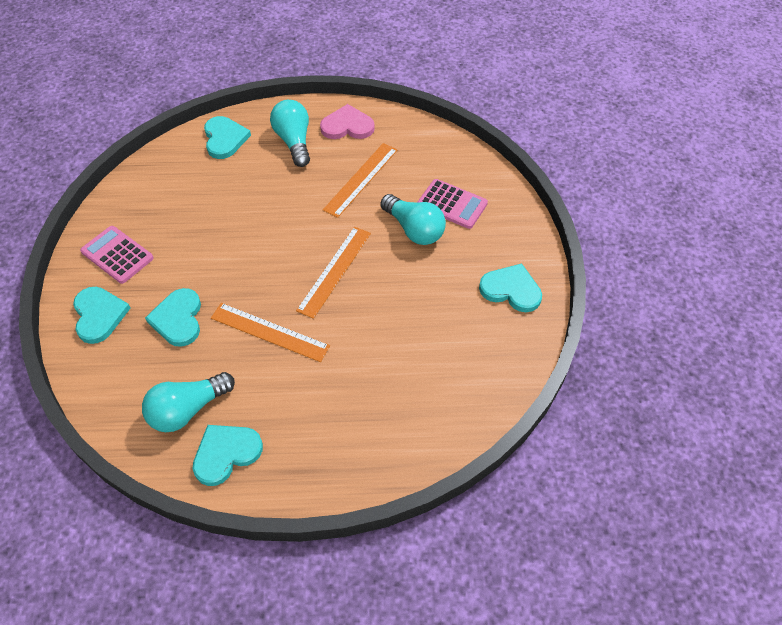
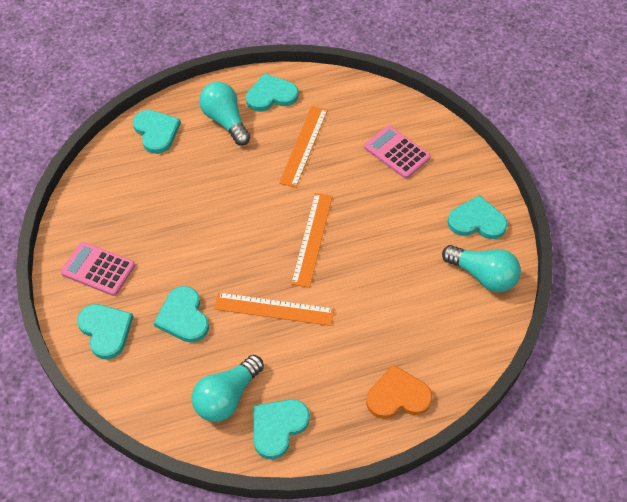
camera: 15 degrees left, 0 degrees up
(347, 126) = (271, 95): pink heart -> turquoise heart
(362, 452) = (398, 396): none -> orange heart
(414, 229) = (371, 184): turquoise light bulb -> turquoise light bulb (483, 276)
(452, 204) = (397, 152): pink calculator -> pink calculator turned 150 degrees counterclockwise

